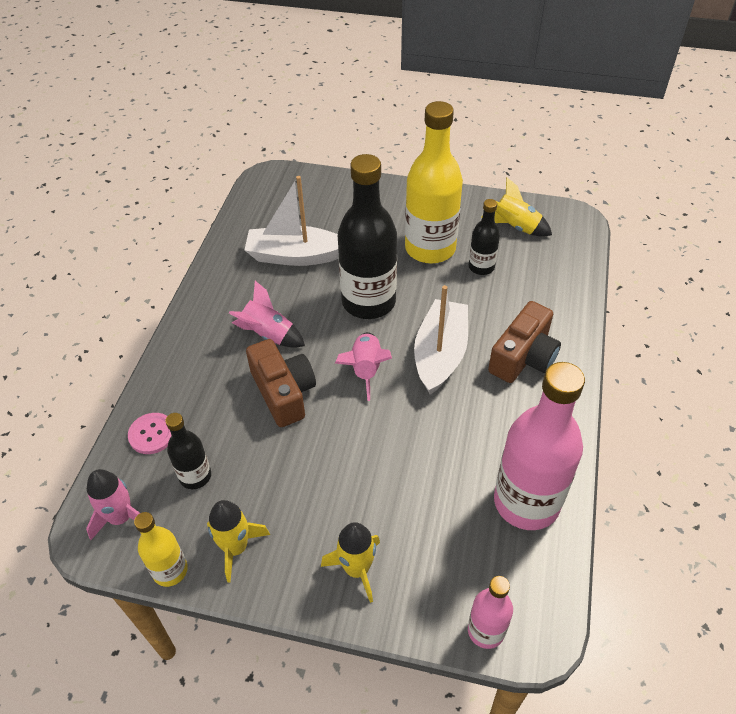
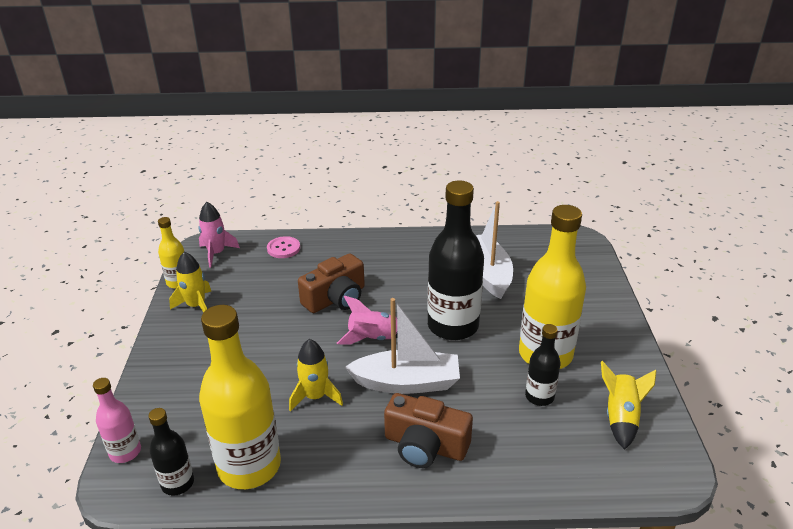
camera: 75 degrees right, 15 degrees down
(195, 476) = (252, 275): black bottle -> black bottle (178, 483)
(268, 335) = (392, 278): pink rocket -> none
(356, 569) = (180, 368): yellow rocket -> yellow rocket (315, 396)
(526, 502) = (249, 466): pink bottle -> yellow bottle

